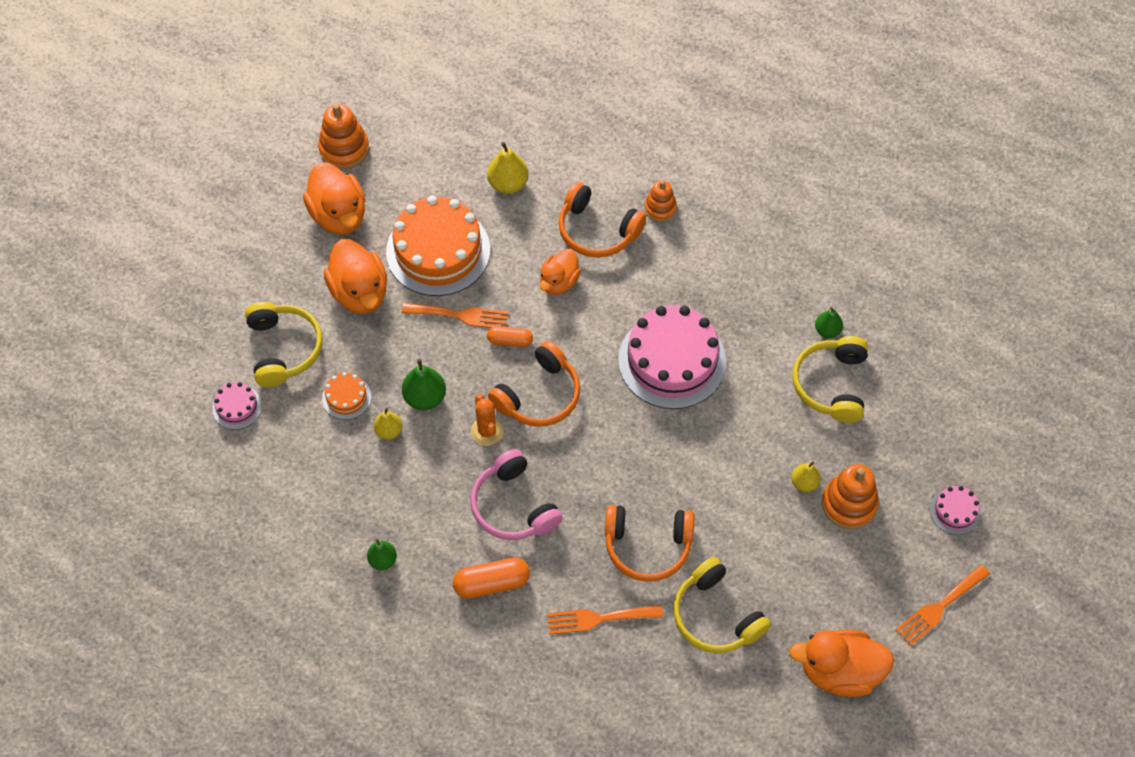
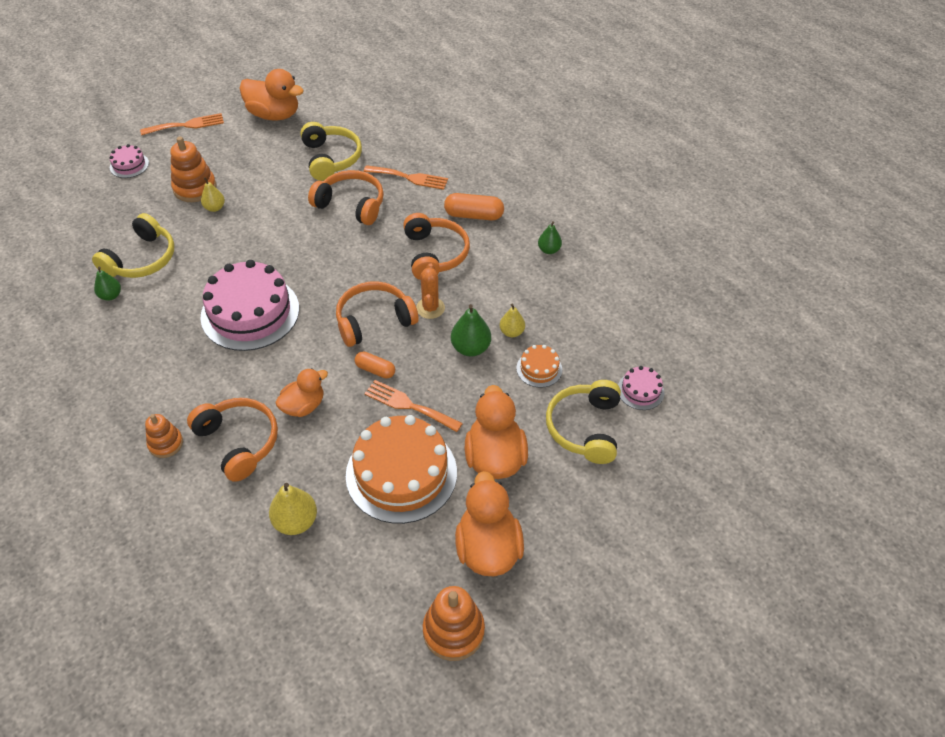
camera: 160 degrees left, 10 degrees down
(513, 506) = (434, 254): pink headphones -> orange headphones

